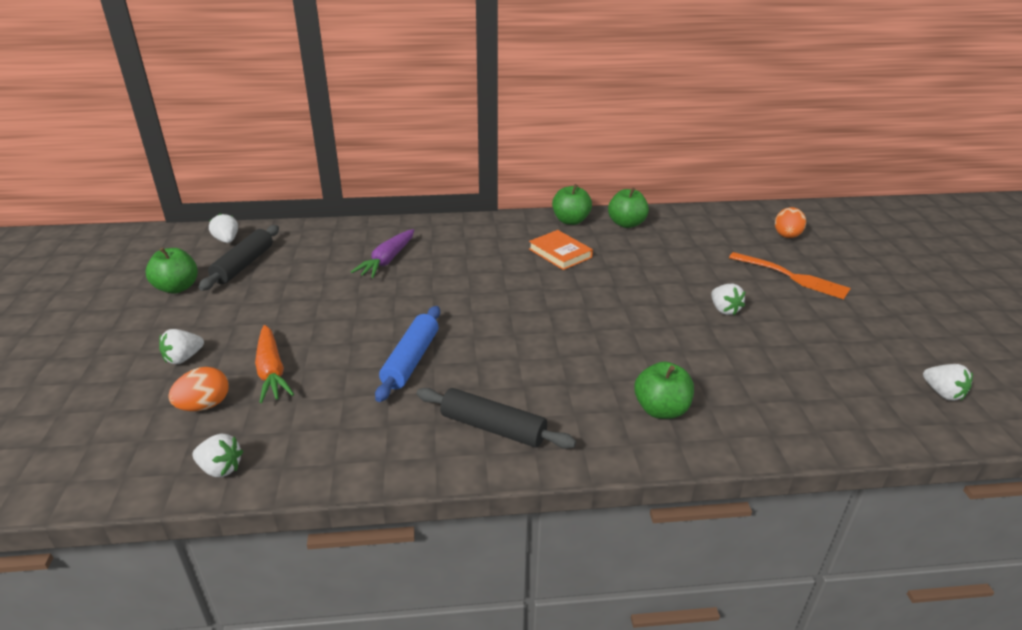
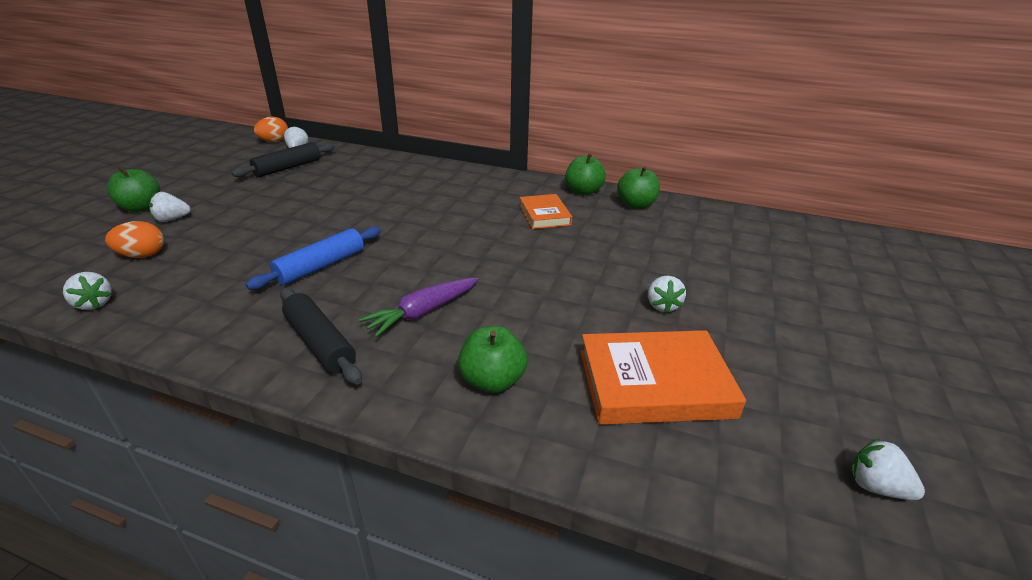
camera: 25 degrees right, 0 degrees up
(177, 288) = (228, 172): green apple -> green apple (141, 208)
(271, 371) = (214, 245): orange carrot -> none
(387, 260) = (392, 187): purple carrot -> purple carrot (422, 312)
(770, 372) = (654, 383): none -> orange book
(786, 236) = (808, 254): orange egg -> orange egg (274, 141)
(792, 277) = (777, 294): orange fork -> none
(942, 393) = (876, 486): white strawberry -> white strawberry turned 135 degrees clockwise

